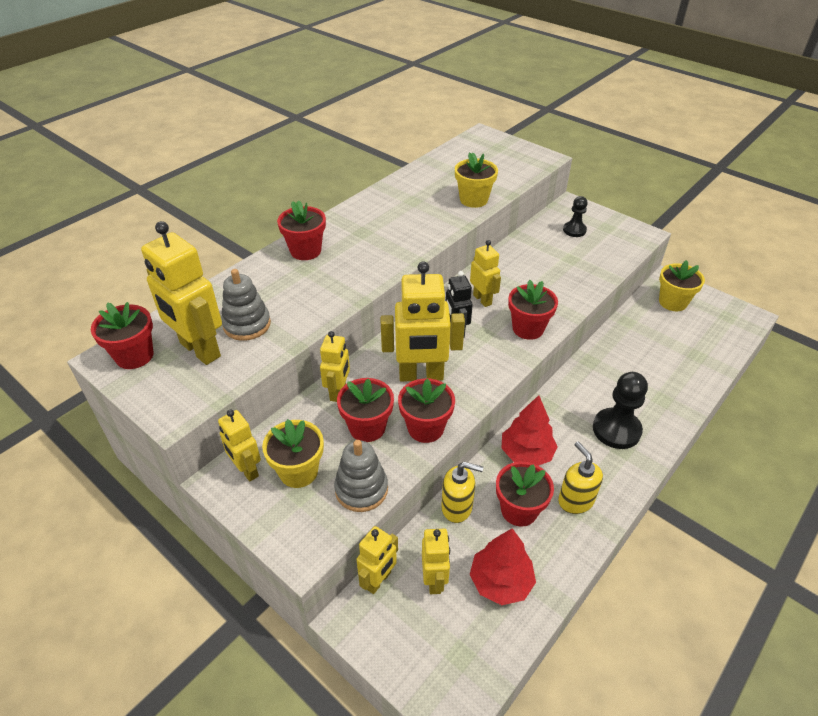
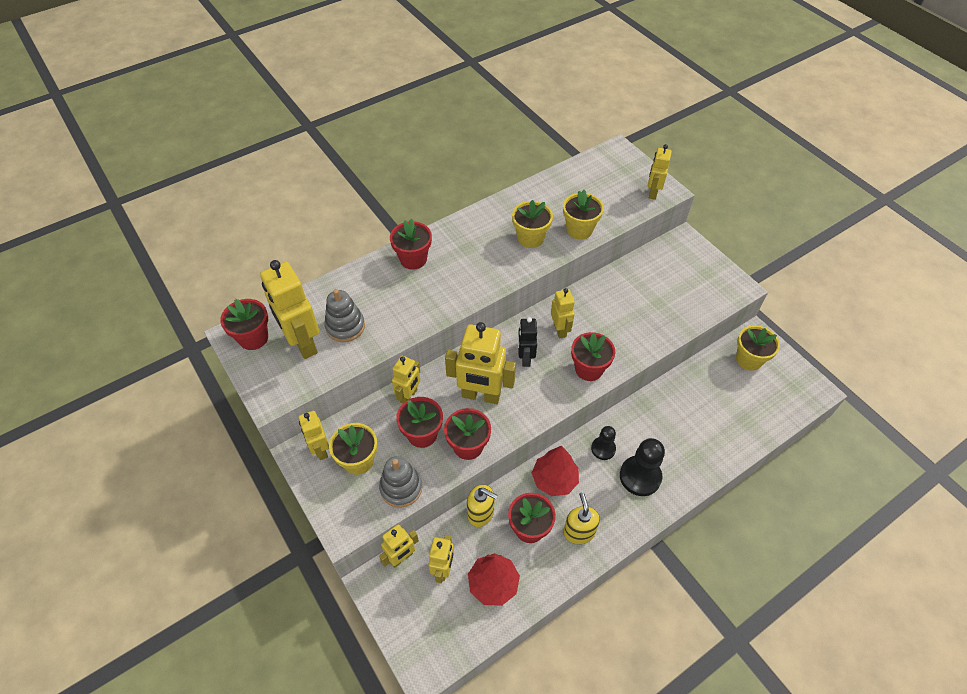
camera: 15 degrees right, 10 degrees up
(426, 214) = (530, 238): none -> yellow flower pot
(532, 161) = (653, 193): none -> yellow robot
(574, 230) = (674, 270): black pawn -> black pawn (603, 449)

